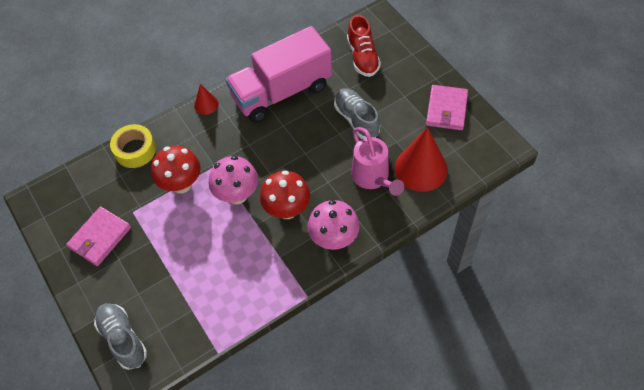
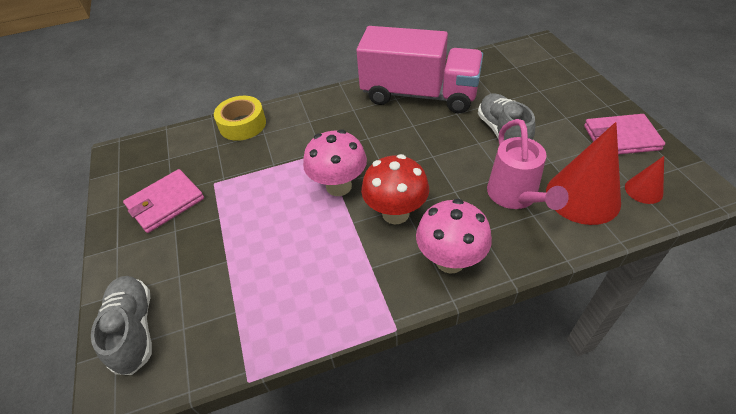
camera: 15 degrees right, 10 degrees down
(181, 184) = (279, 164): red mushroom -> none
(206, 104) = (333, 95): red cone -> red cone (643, 190)
(281, 92) = (419, 94): pink truck -> pink truck turned 150 degrees counterclockwise
(363, 57) = (519, 75): red shoe -> none
(446, 109) = (621, 138): pink wallet -> pink wallet turned 60 degrees clockwise

